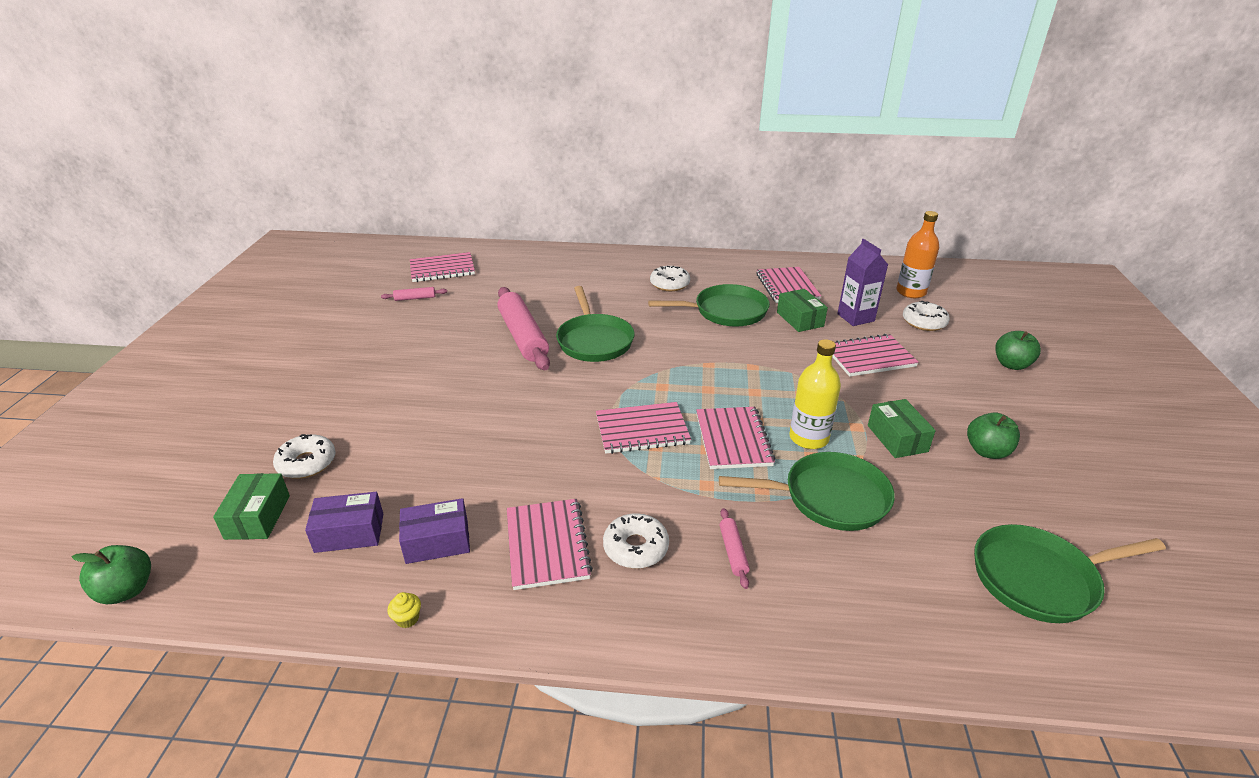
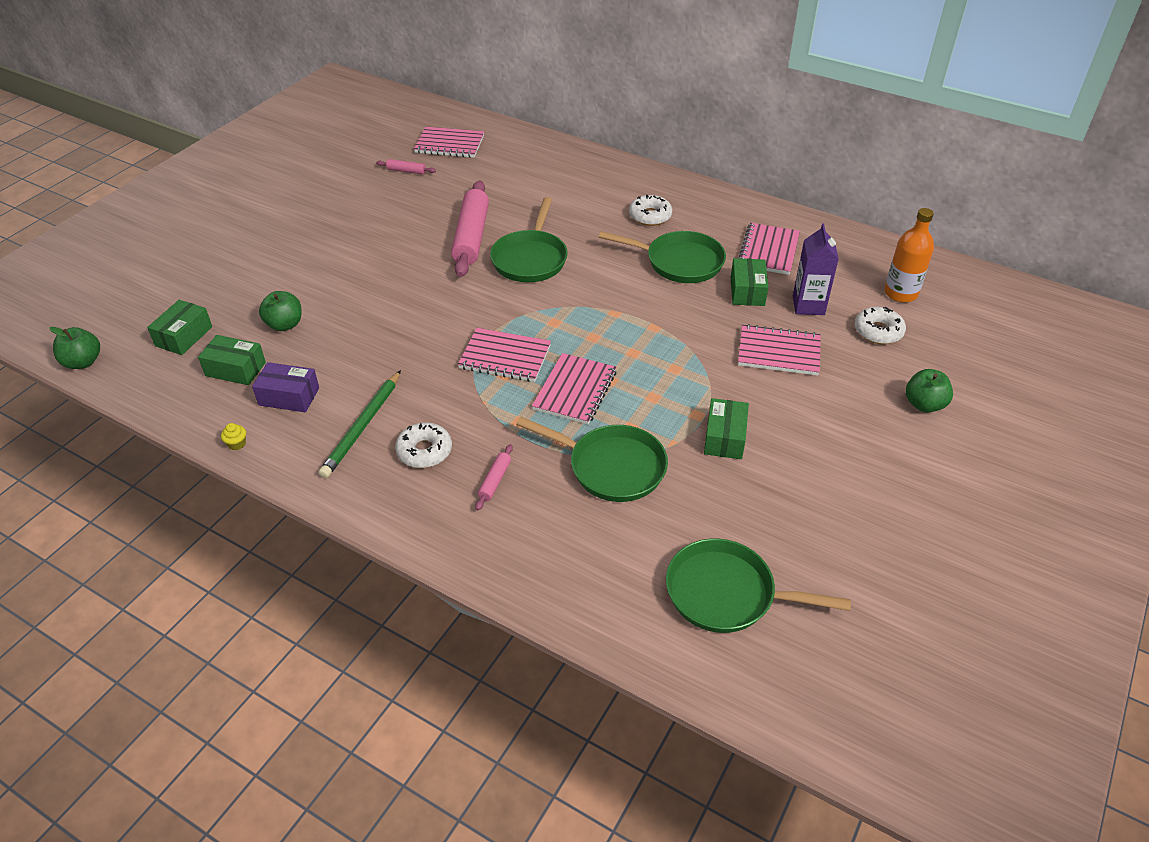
camera: 25 degrees right, 10 degrees up
(307, 463) = (237, 304): white donut -> none
(349, 533) = (235, 369): purple box -> green box
(547, 545) = (362, 426): pink notebook -> green pencil
(808, 438) = (643, 411): yellow bottle -> none
(987, 451) = (799, 477): green apple -> green apple (285, 324)

